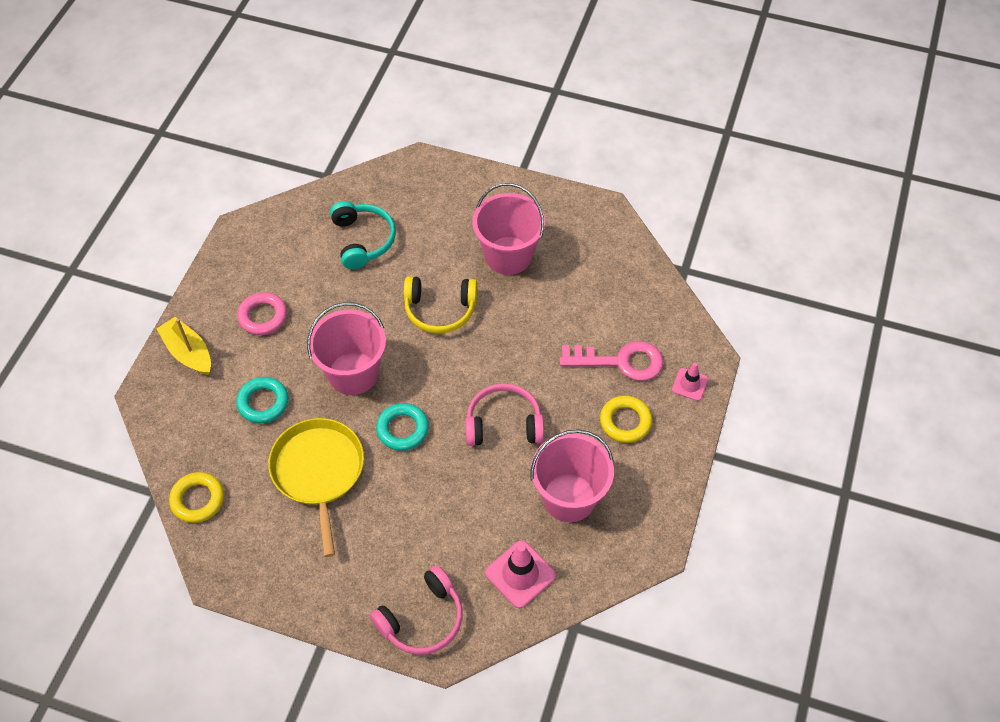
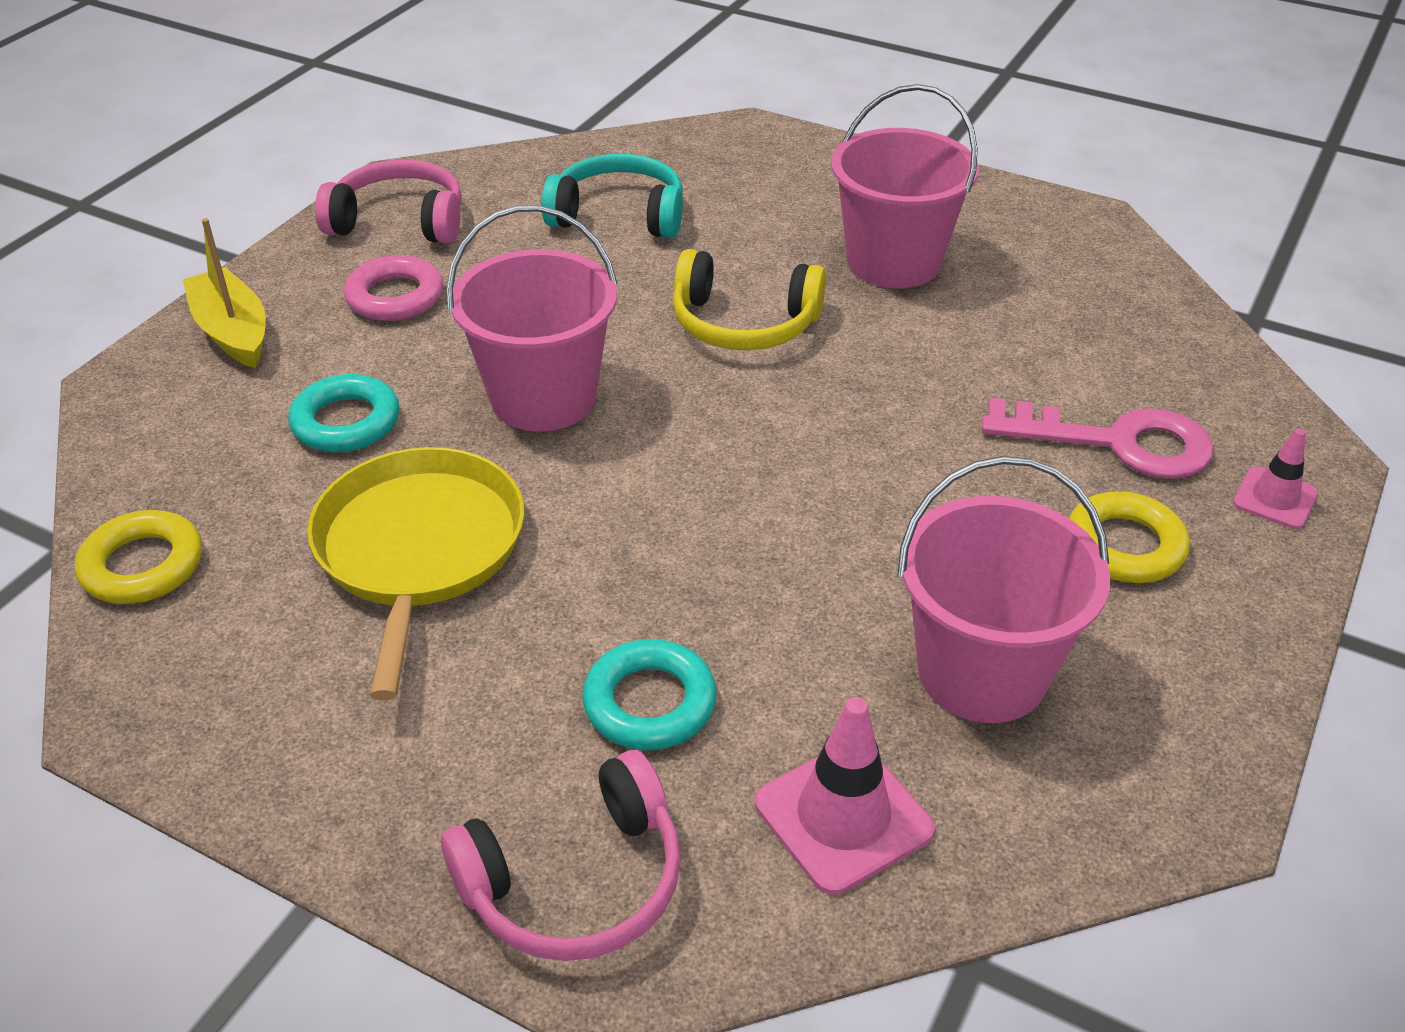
camera: 10 degrees right, 15 degrees down
(363, 240) = (619, 215): turquoise headphones -> turquoise headphones turned 75 degrees counterclockwise
(402, 429) = (622, 499): turquoise ring -> turquoise ring (650, 703)
(503, 423) = (846, 516): pink headphones -> pink headphones (399, 221)

